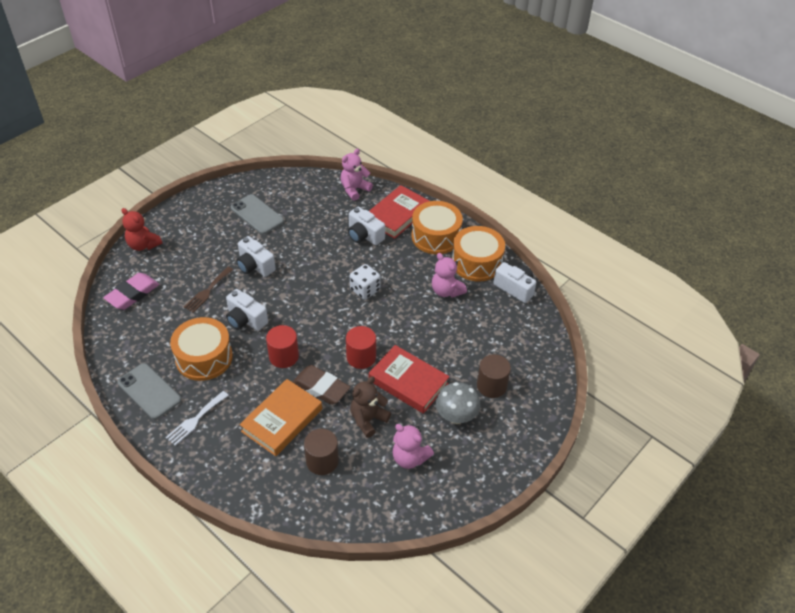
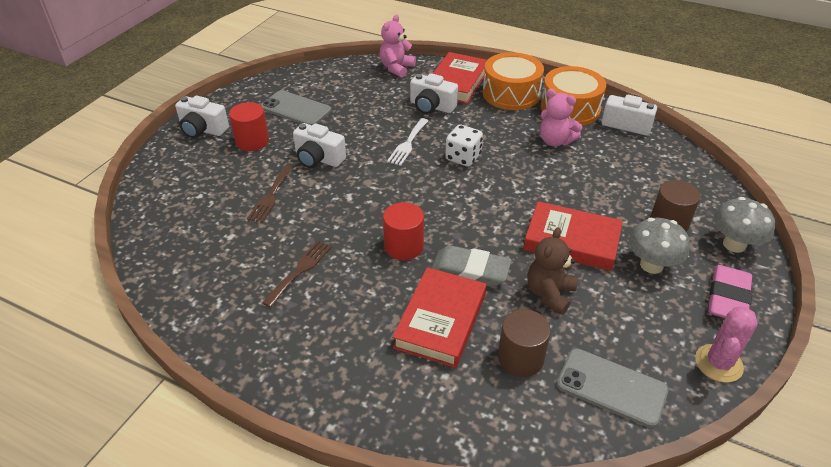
camera: 15 degrees left, 5 degrees down
(132, 294) = (172, 218): pink eraser -> pink eraser (727, 298)
(143, 245) = (166, 164): red teddy bear -> none
(149, 391) = (241, 328): grey phone -> grey phone (611, 387)
(195, 420) = (322, 349): white fork -> white fork (408, 144)
(204, 357) = (300, 270): orange drum -> brown fork
(245, 320) = (334, 216): white camera -> white camera (202, 130)
(282, 420) = (440, 321): orange book -> red book
(321, 387) = (470, 271): brown eraser -> grey eraser
(361, 357) = (499, 226): red cylinder -> red cylinder (252, 141)
(409, 458) = (628, 326): pink teddy bear -> none
(456, 501) = (718, 363): none -> pink cactus
(531, 416) = (734, 244): none -> grey mushroom

